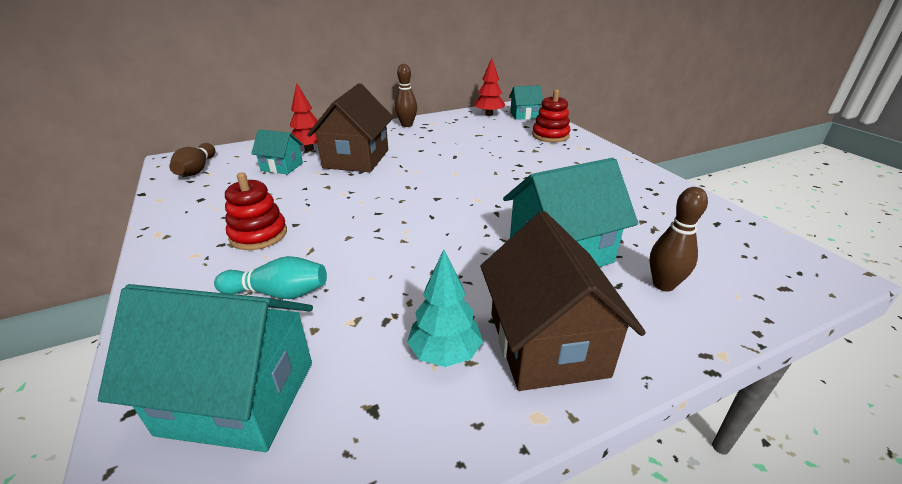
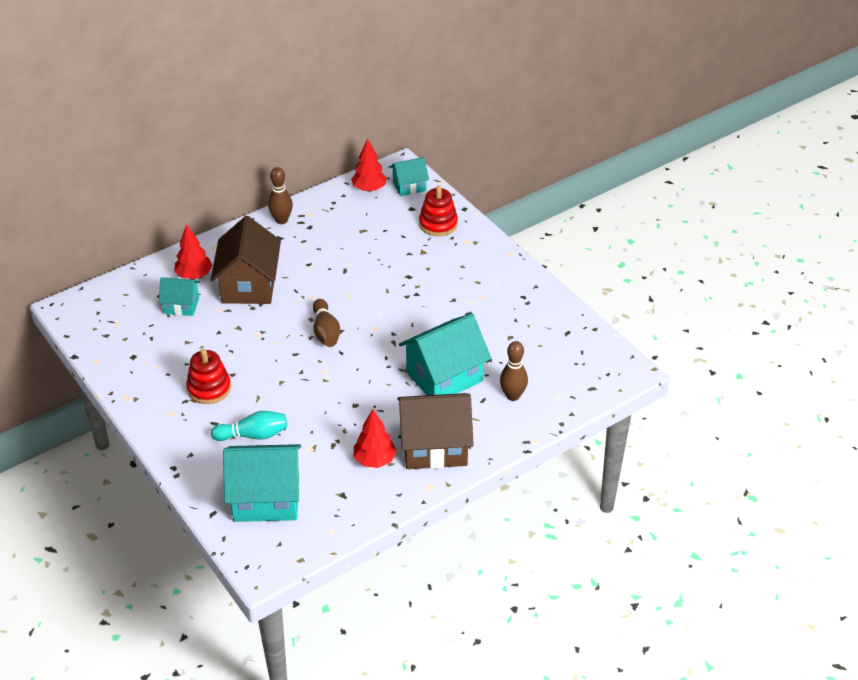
camera: 10 degrees left, 10 degrees up
(197, 169) = (101, 319): brown bowling pin -> brown bowling pin (325, 332)
(445, 353) = (375, 460): turquoise tree -> red tree
(547, 344) = (434, 447): brown house -> brown house turned 75 degrees counterclockwise

